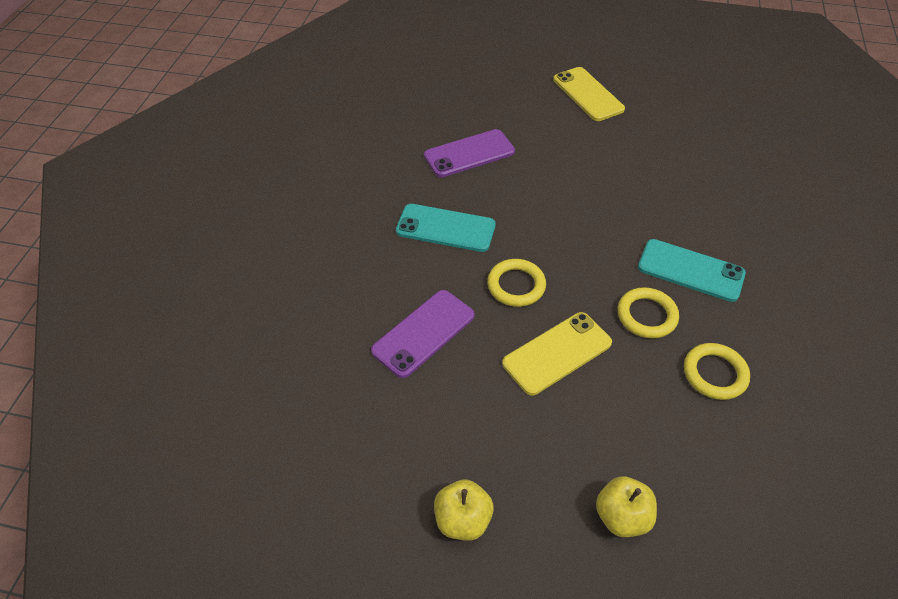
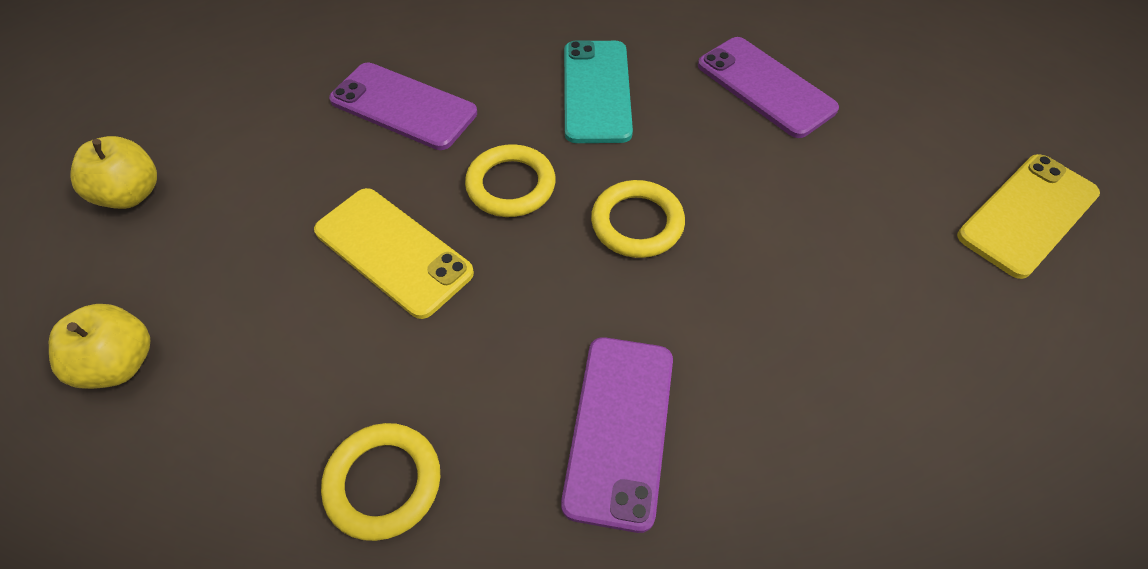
camera: 75 degrees right, 5 degrees up
(646, 315) = (492, 364): yellow ring -> yellow ring (637, 223)
(690, 270) = (619, 429): turquoise phone -> purple phone

